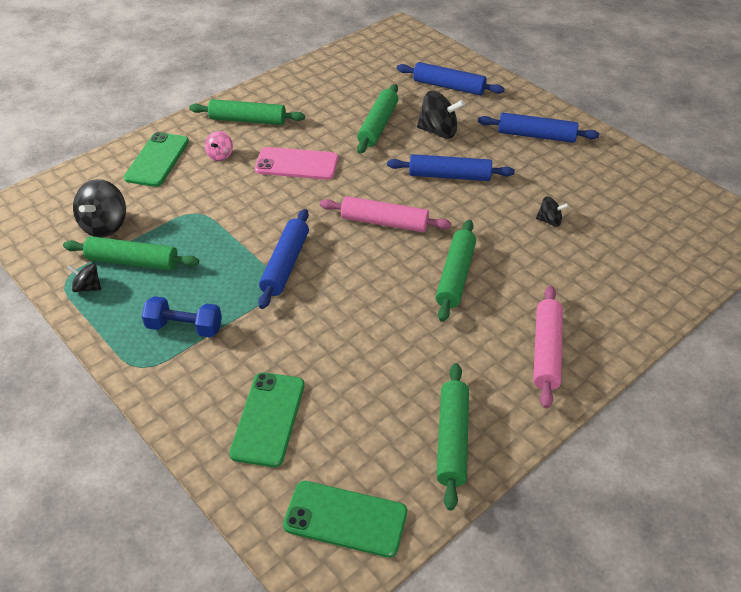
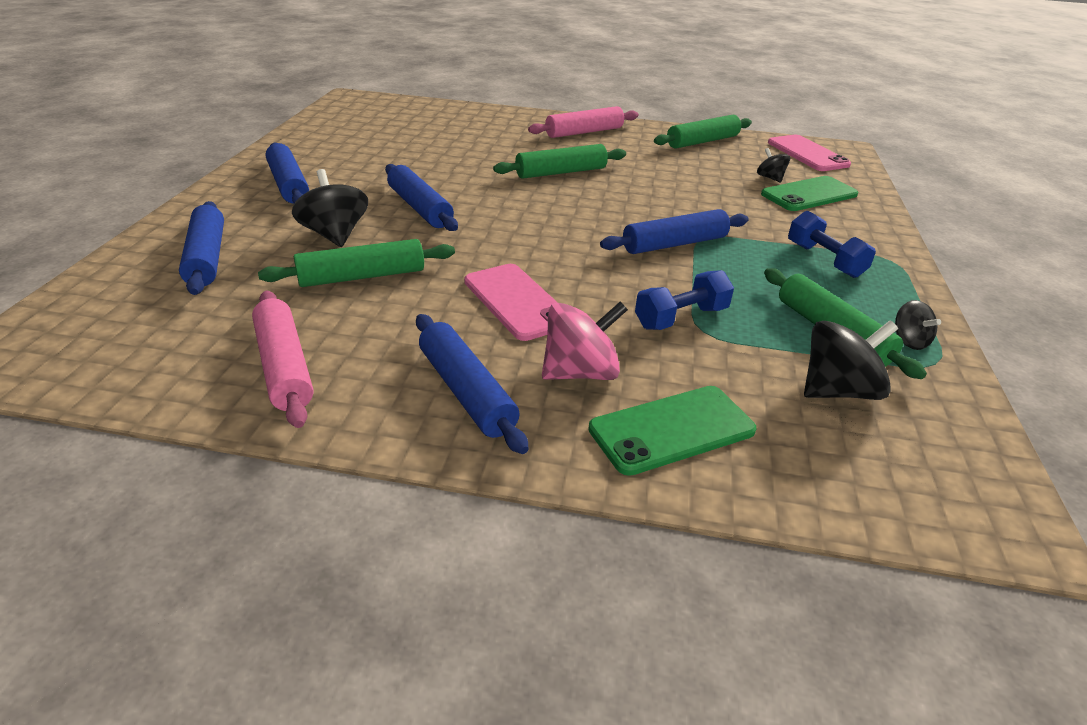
camera: 130 degrees left, 10 degrees down
(215, 212) = (681, 318): none -> blue dumbbell
(220, 155) = (580, 372): pink spinning top -> pink spinning top, size x1.76
(247, 120) = (466, 392): green rolling pin -> blue rolling pin
(345, 519) = (807, 154): green phone -> pink phone
(384, 222) = (541, 218): pink rolling pin -> pink rolling pin (284, 367)
(549, 221) = (434, 155): black spinning top -> black spinning top (770, 178)

